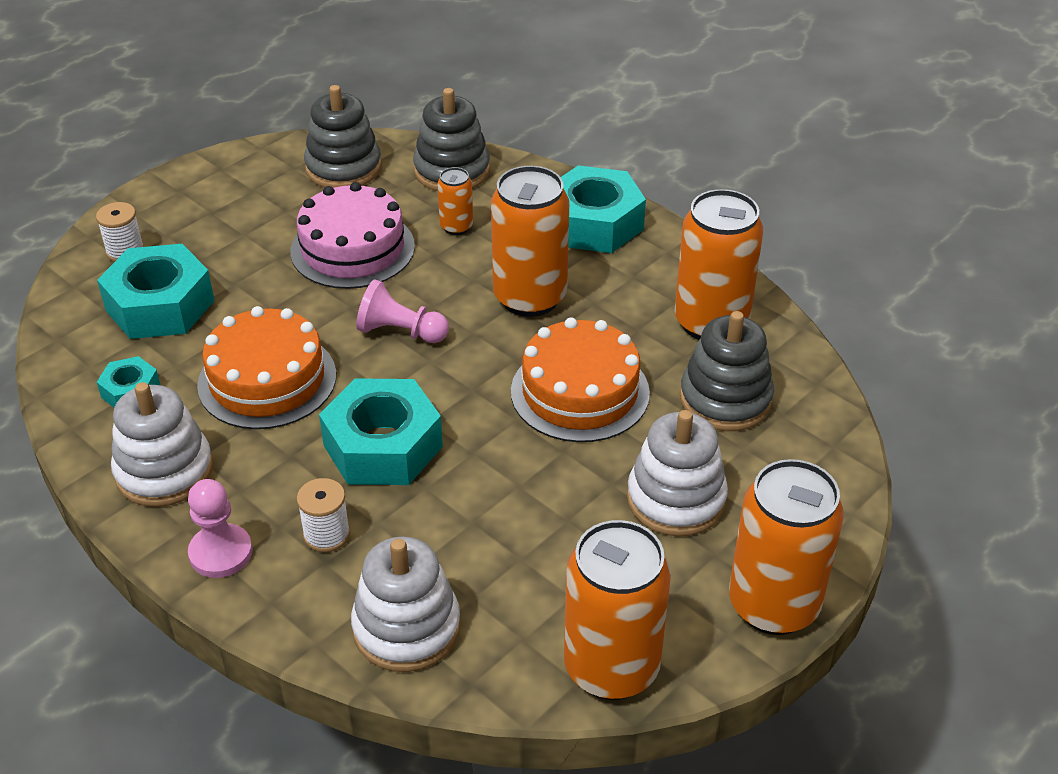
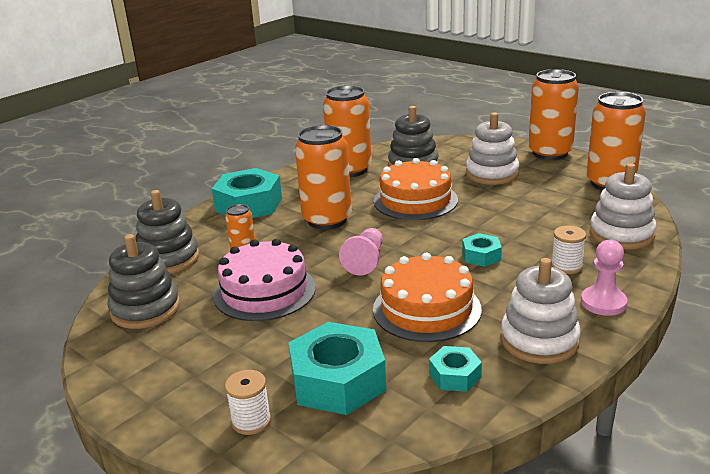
camera: 90 degrees left, 15 degrees down
(383, 446) = (481, 256): turquoise nut -> turquoise nut, size x0.51

